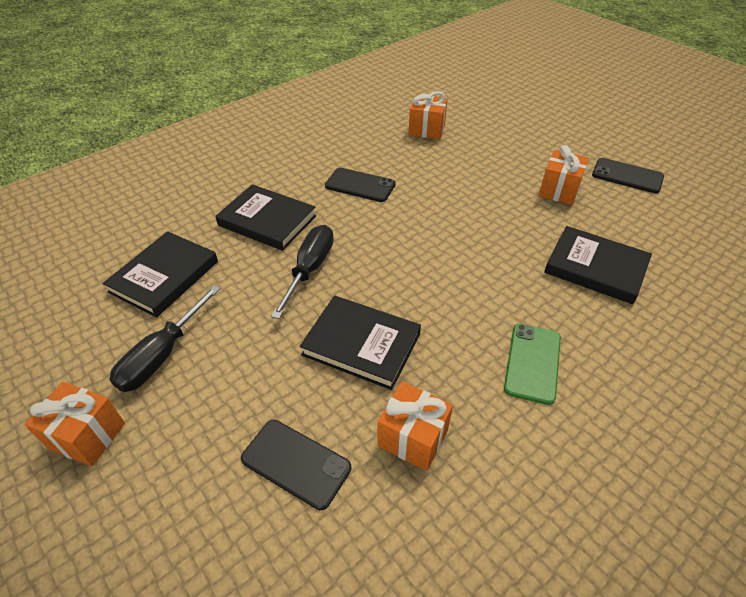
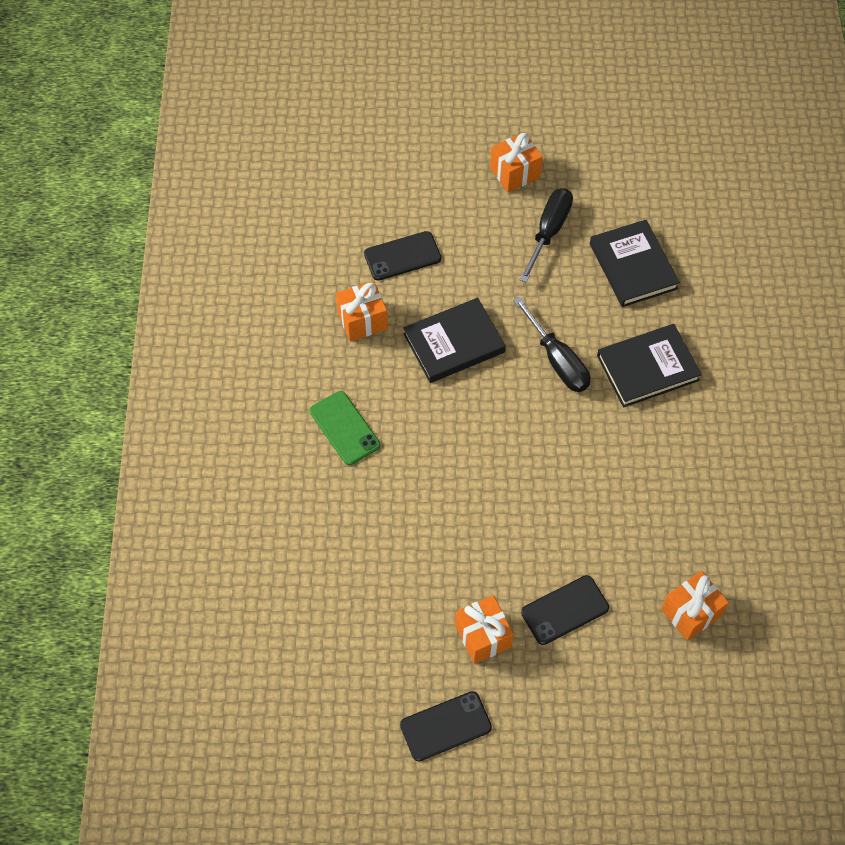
camera: 130 degrees right, 15 degrees up
(162, 355) = (548, 232): black screwdriver -> black screwdriver turned 45 degrees clockwise
(360, 185) = (640, 472): black phone -> black phone (564, 610)
(595, 268) = (375, 558): black book -> none

